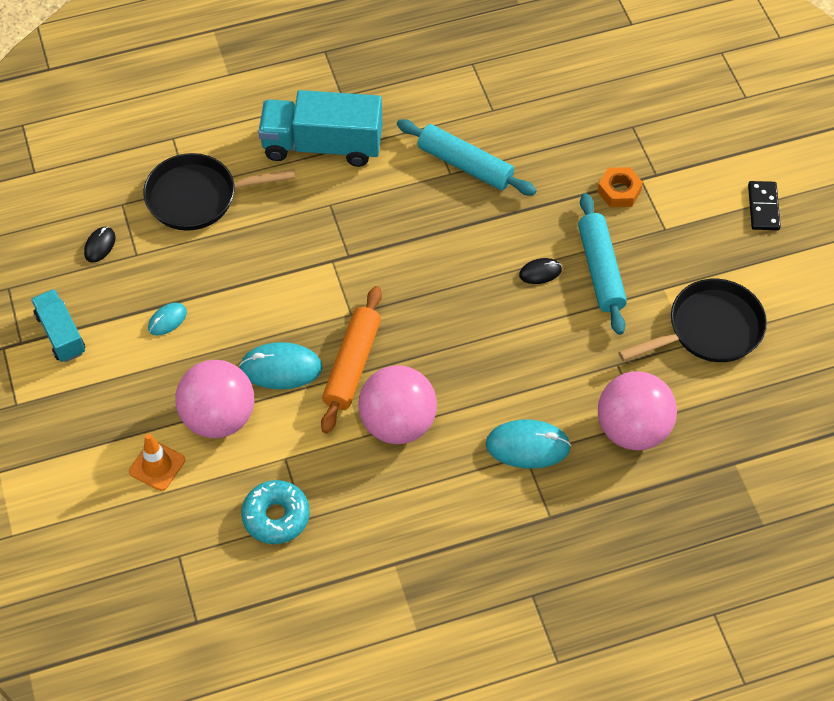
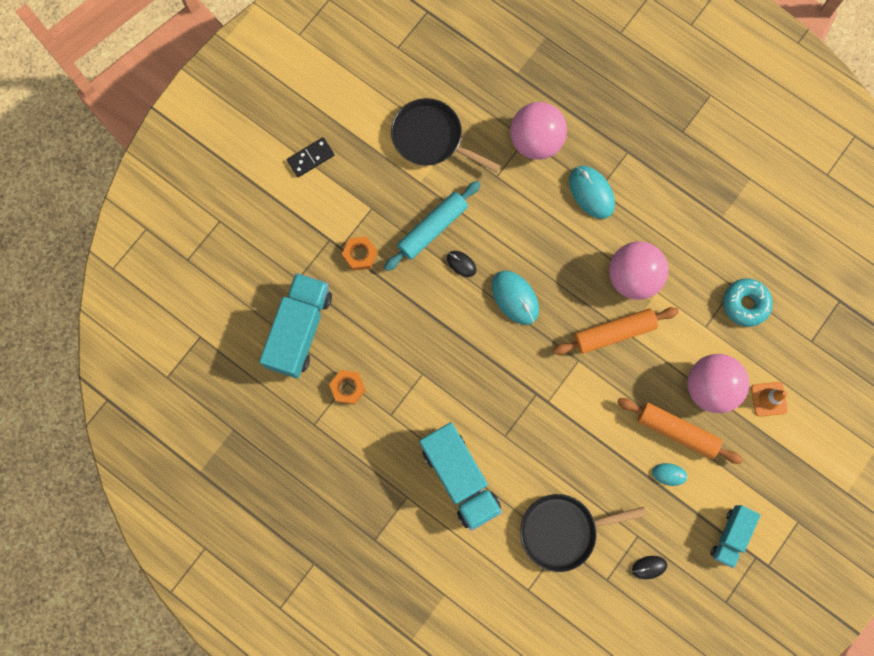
camera: 125 degrees left, 20 degrees up
(198, 197) = (563, 531): black pan -> black pan turned 120 degrees clockwise
(202, 355) = (676, 431): none -> orange rolling pin
(281, 368) = (648, 375): turquoise mouse -> turquoise mouse (515, 298)
(465, 165) = (408, 368): turquoise rolling pin -> none
(486, 107) = (348, 388): none -> orange nut
(576, 101) = (300, 330): none -> turquoise truck

